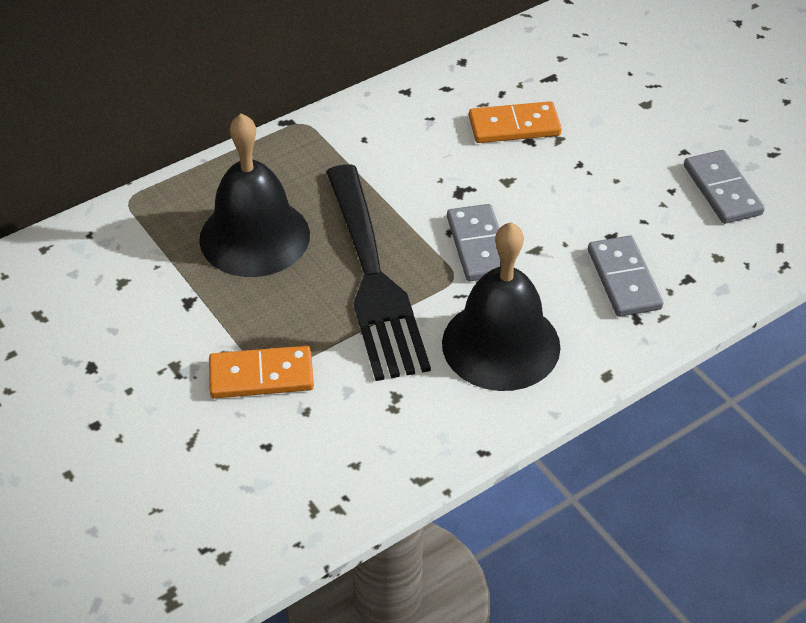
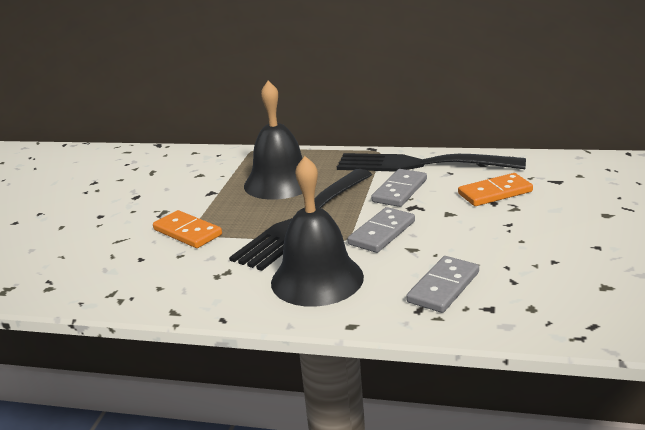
camera: 50 degrees right, 20 degrees down
(381, 121) = (420, 164): none -> black fork
(514, 126) = (495, 193): orange domino -> orange domino turned 60 degrees counterclockwise
(722, 190) = (595, 277): grey domino -> grey domino (400, 191)

